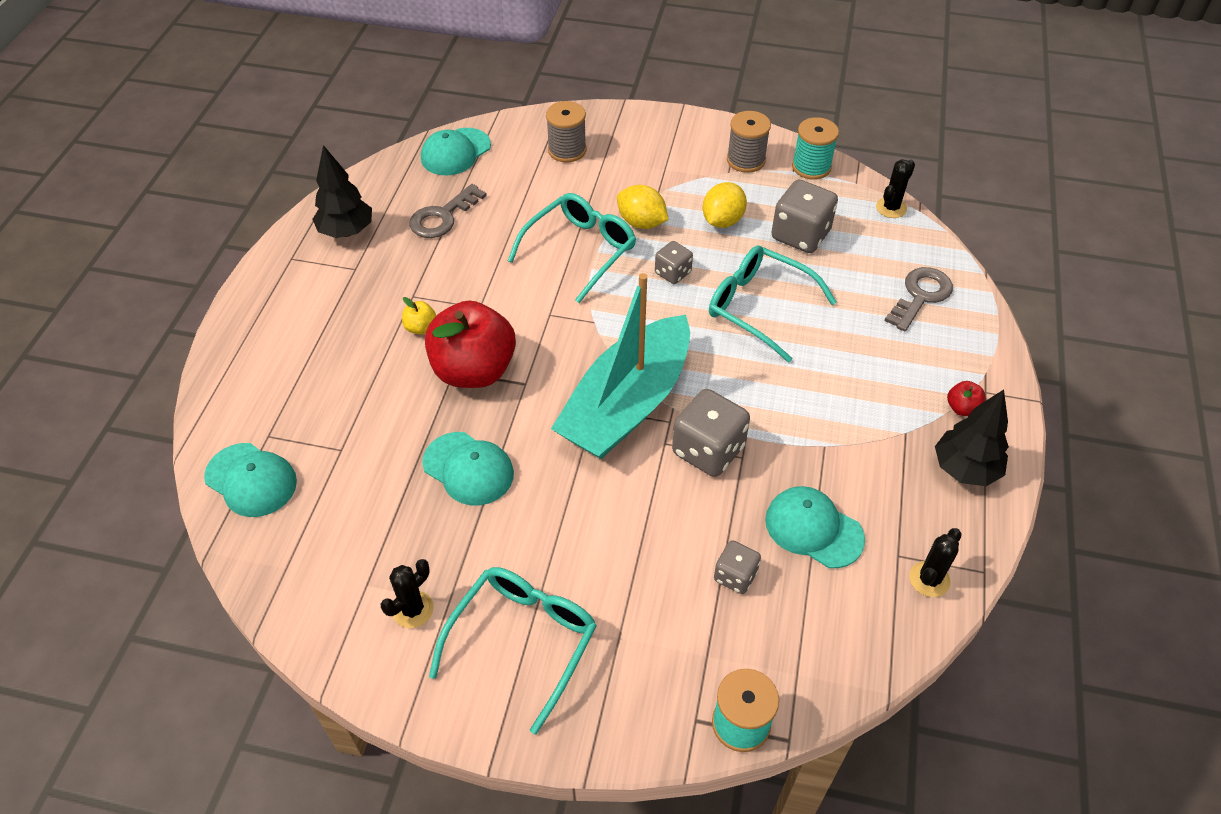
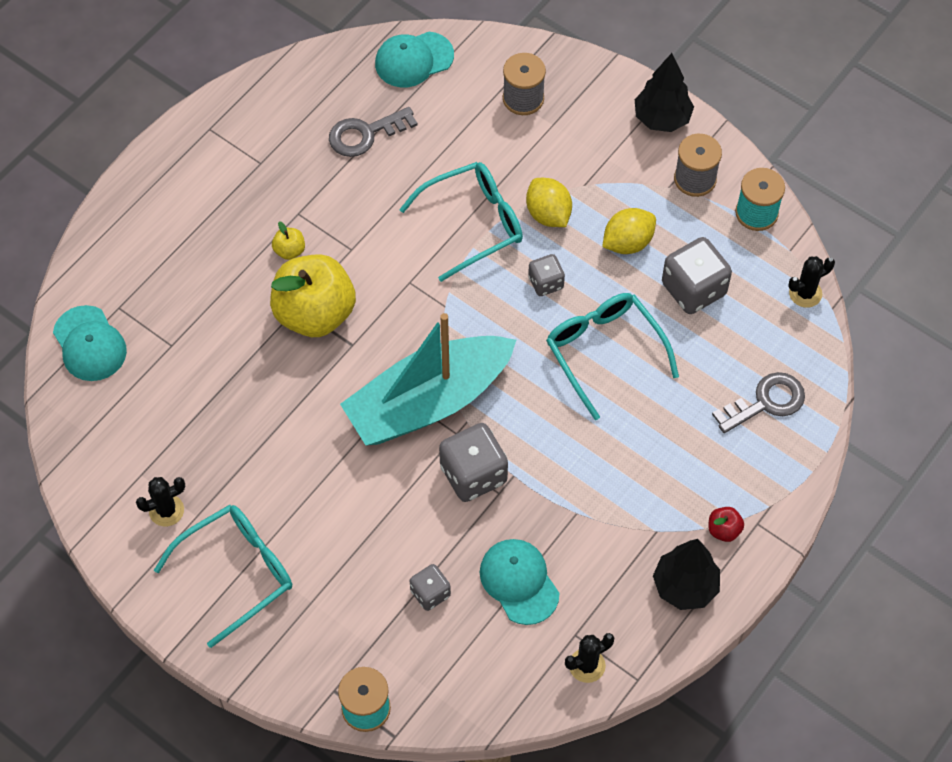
camera: 25 degrees right, 10 degrees up
(346, 231) = (270, 117): black tree -> black tree (662, 119)
(468, 469) = (265, 407): turquoise cap -> none
(474, 370) = (315, 313): red apple -> yellow apple

